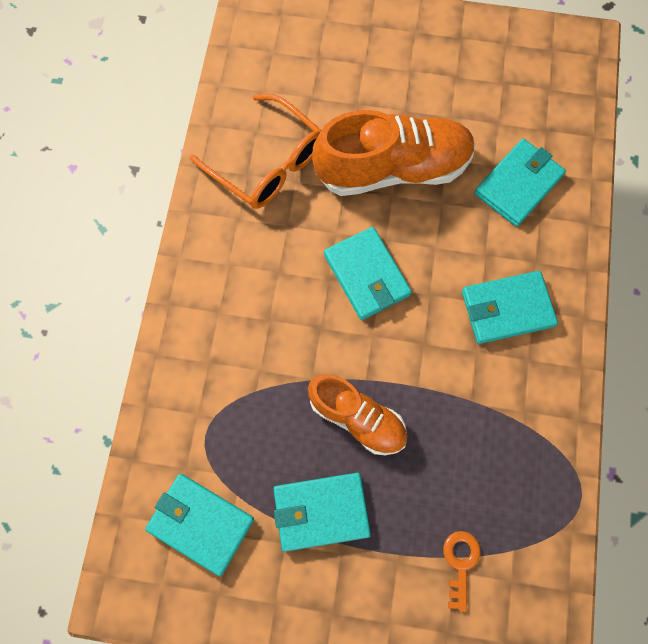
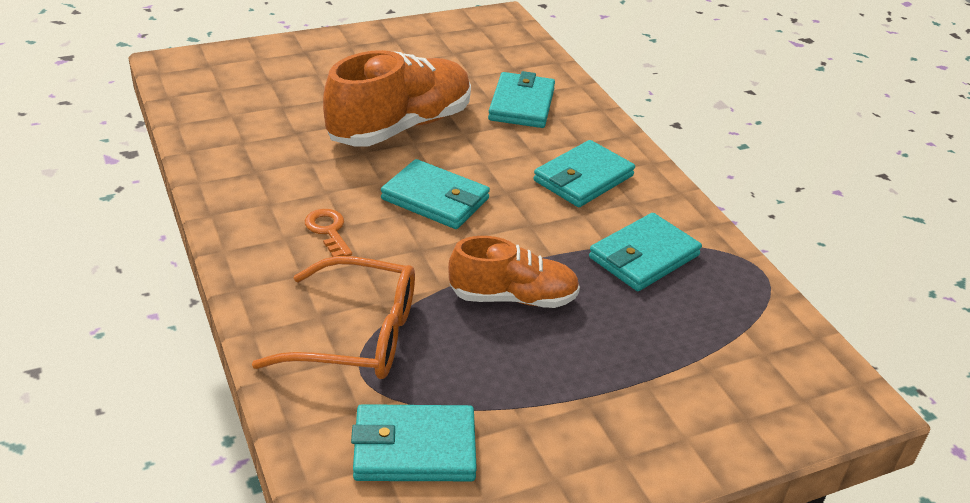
camera: 35 degrees left, 35 degrees down
(268, 164) = (272, 158): orange glasses -> orange glasses (359, 335)
(321, 511) = (538, 381): turquoise wallet -> turquoise wallet (643, 256)
(460, 563) = (707, 361): orange key -> orange key (328, 231)

